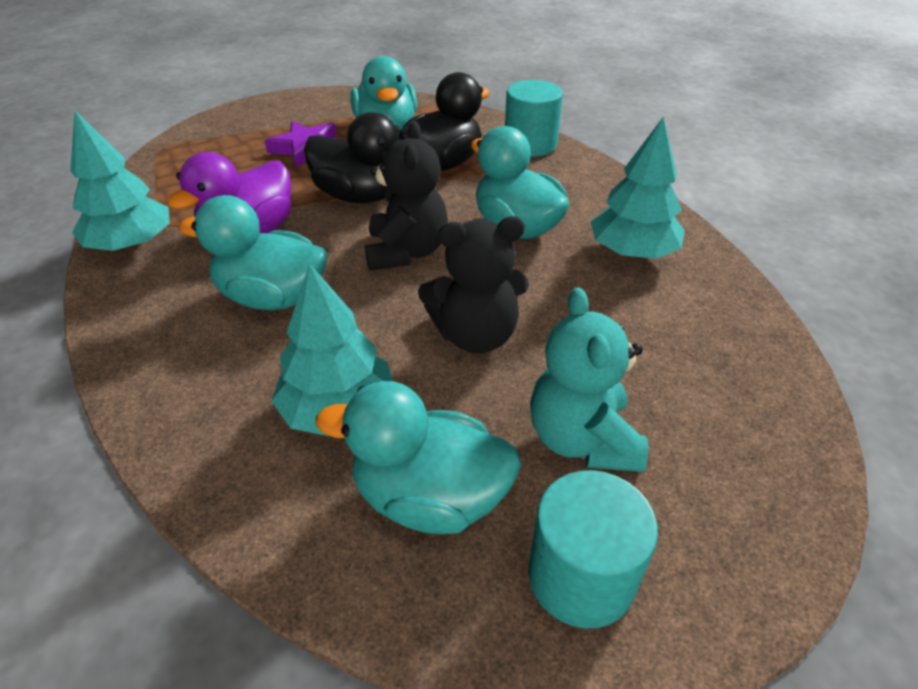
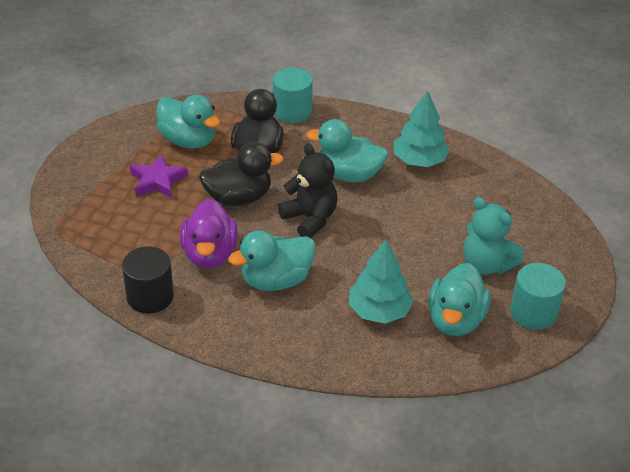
camera: 40 degrees left, 0 degrees up
(132, 244) = (150, 296): turquoise tree -> black cylinder
(429, 497) = (455, 320): turquoise duck -> turquoise duck turned 45 degrees counterclockwise
(475, 335) = (396, 244): black teddy bear -> none

